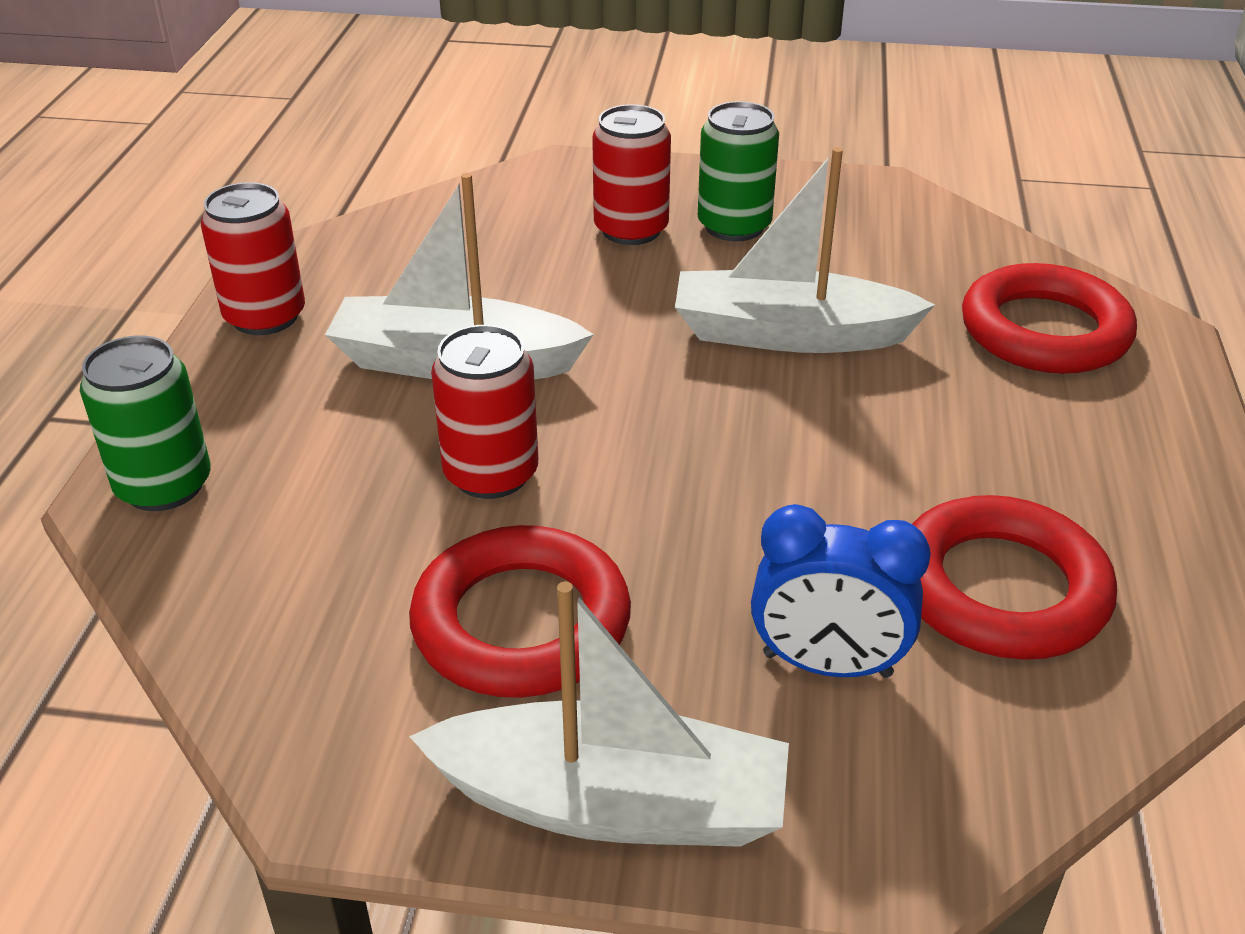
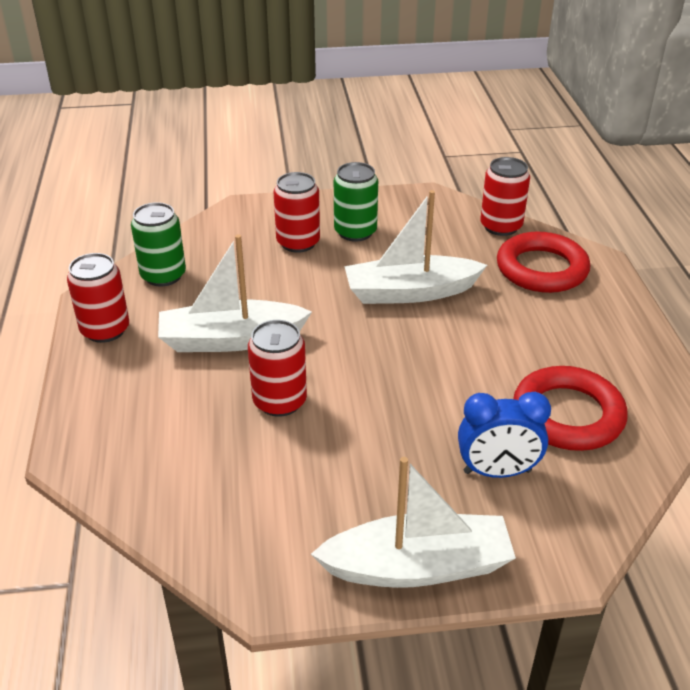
camera: 15 degrees left, 0 degrees up
(164, 486) = (93, 443): green can -> green can (163, 275)
(521, 623) = (331, 481): red ring -> none
(995, 251) = (501, 226): none -> red can

